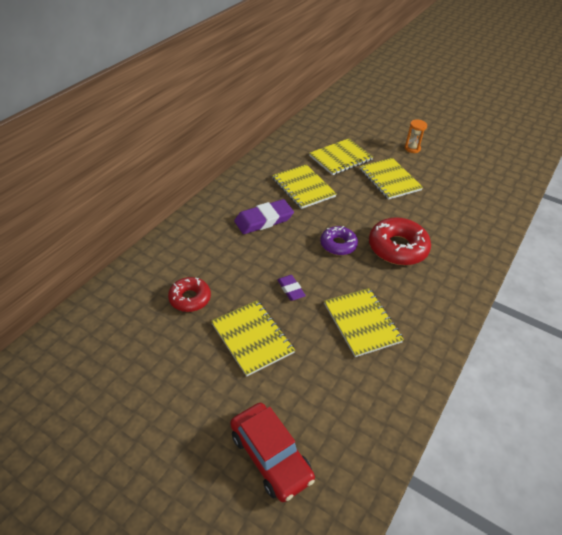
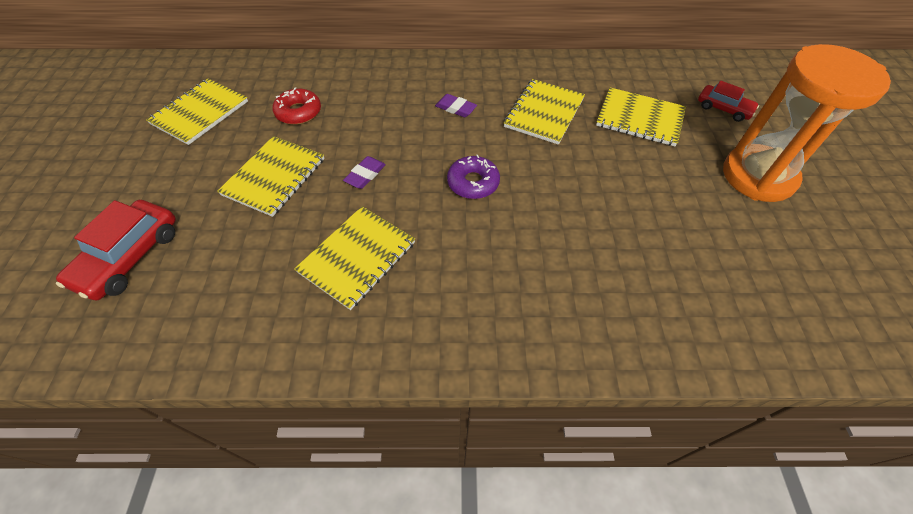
camera: 60 degrees right, 10 degrees up
(263, 220) = (456, 108): purple eraser -> purple eraser, size x0.56
(358, 129) = (723, 109): none -> red car
(389, 180) = (654, 180): yellow notebook -> yellow notebook (200, 113)
(397, 248) = (522, 241): red donut -> none
(412, 148) = (758, 176): orange hourglass -> orange hourglass, size x2.49

